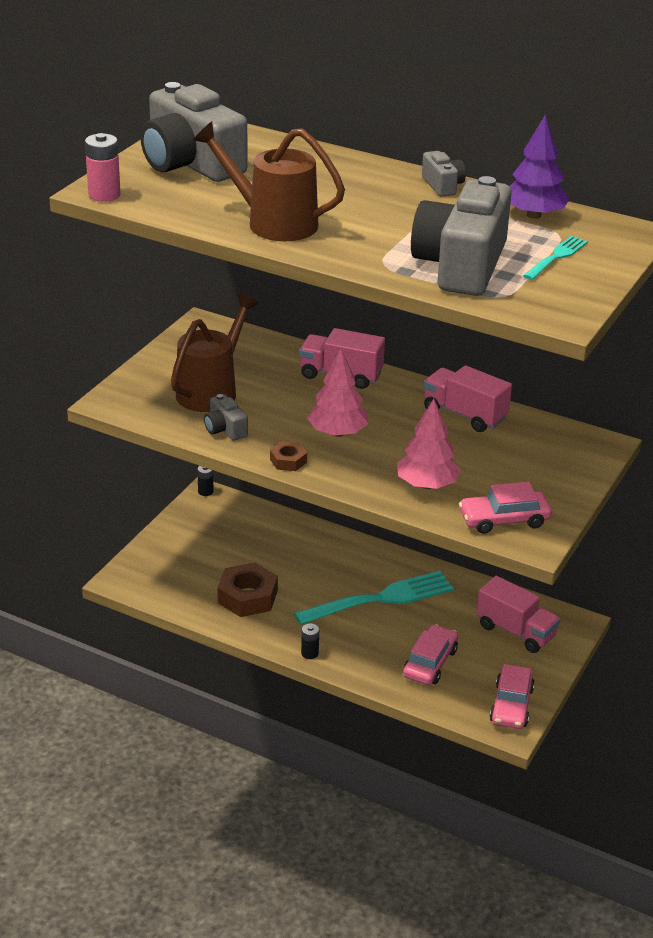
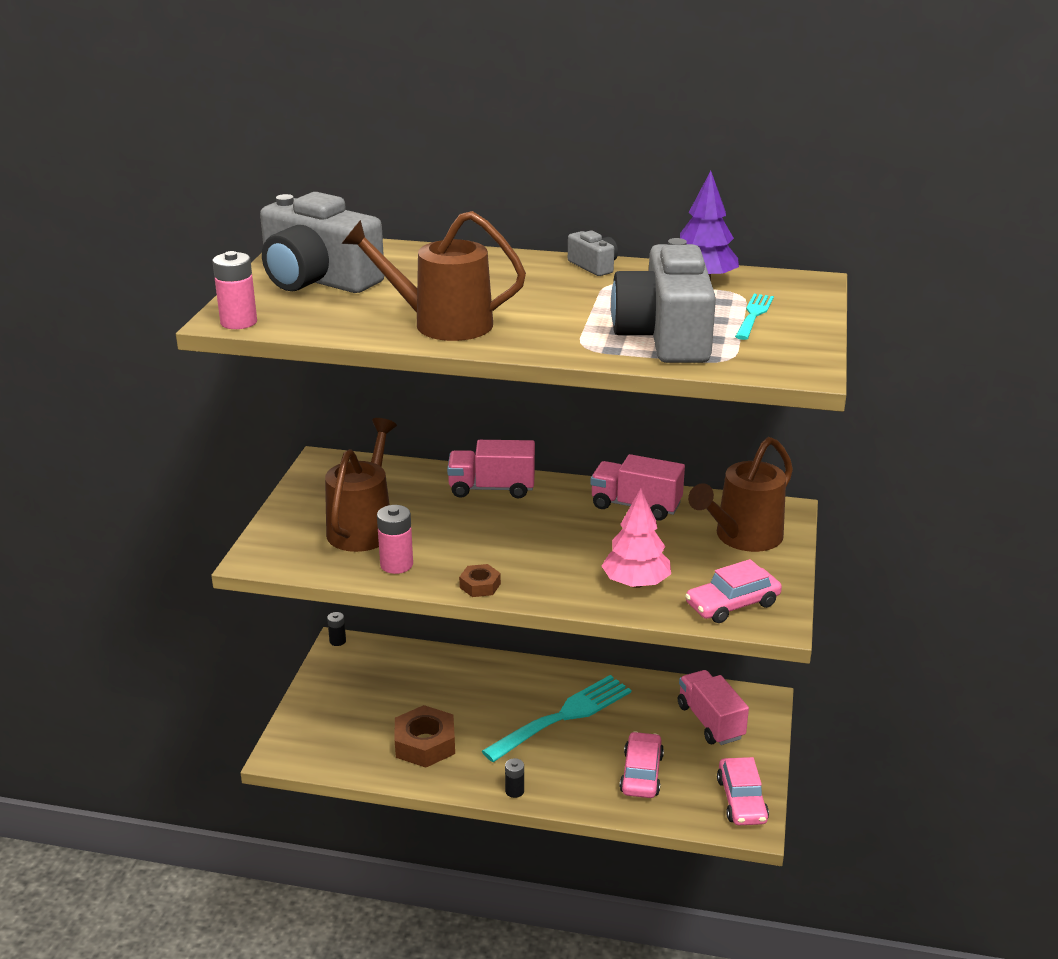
camera: 15 degrees left, 5 degrees down
(225, 429) = (396, 565): grey camera -> pink battery
(337, 433) = (517, 547): pink tree -> none
(515, 631) = (710, 722): pink truck -> pink truck turned 135 degrees counterclockwise
(547, 462) = (742, 538): none -> brown watering can

